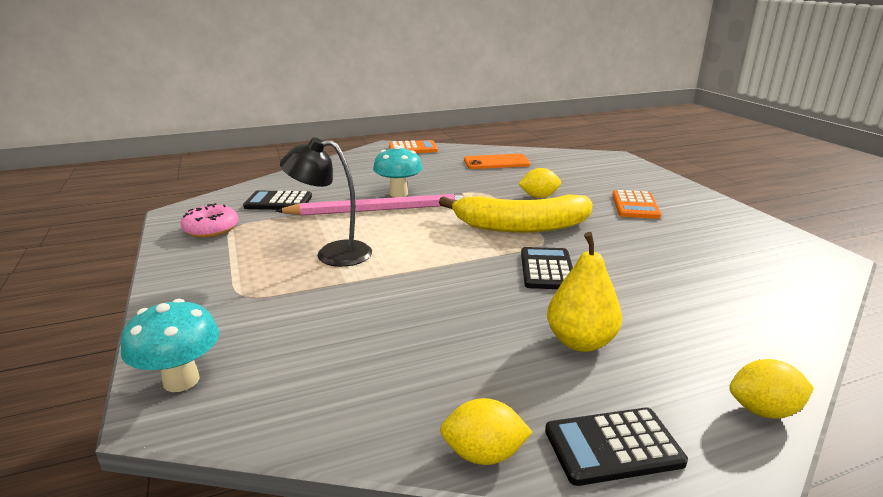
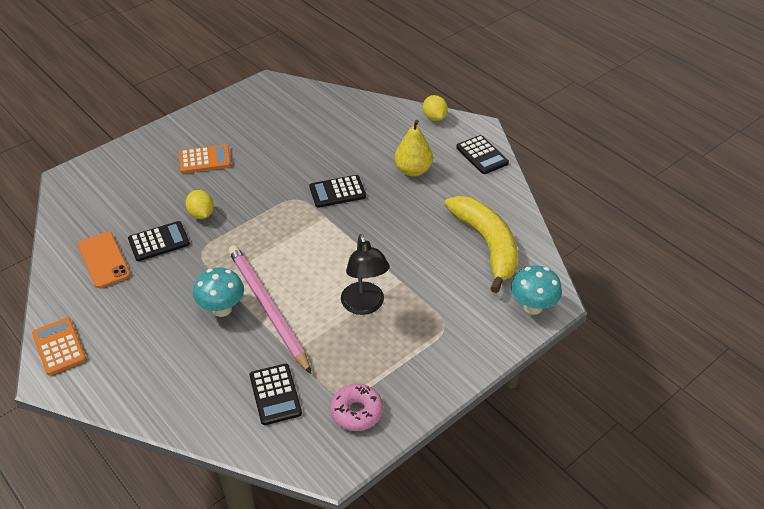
camera: 110 degrees left, 20 degrees up
(483, 454) = (509, 188): yellow lemon -> none
(507, 179) = (159, 242): none -> black calculator
(521, 226) = (271, 214): yellow banana -> yellow banana (487, 245)

